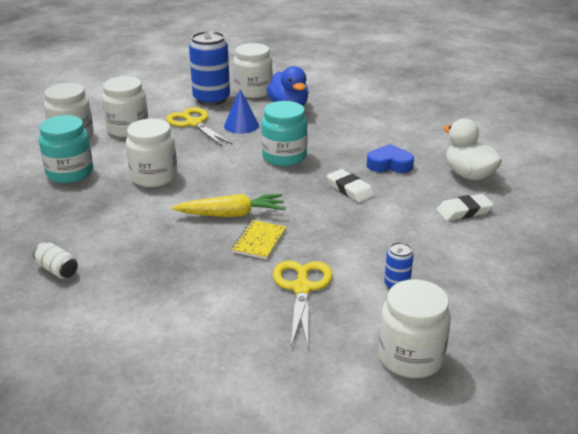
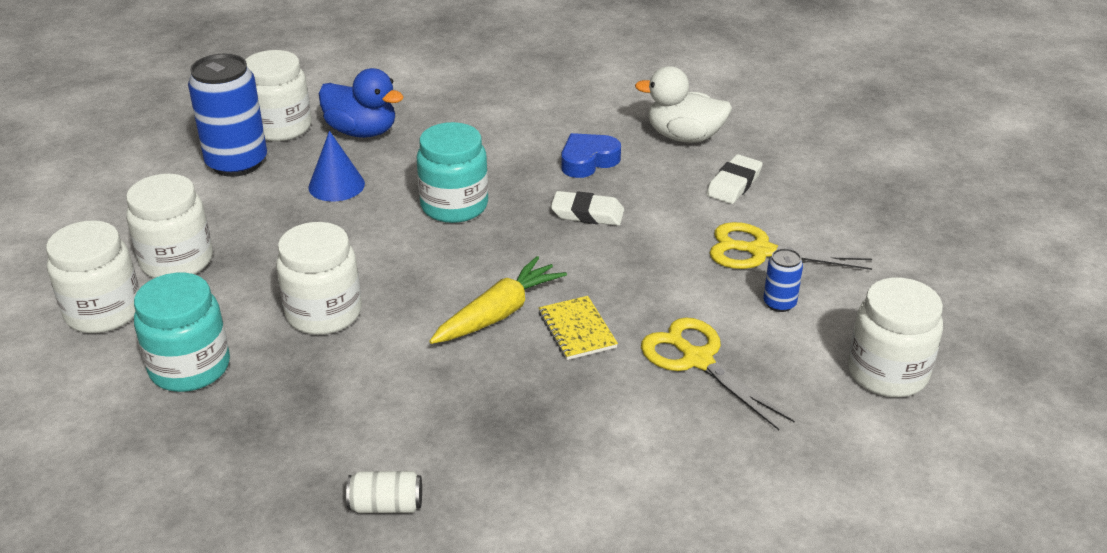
camera: 40 degrees left, 5 degrees up
(194, 123) = (265, 210): yellow scissors -> yellow scissors (760, 251)

